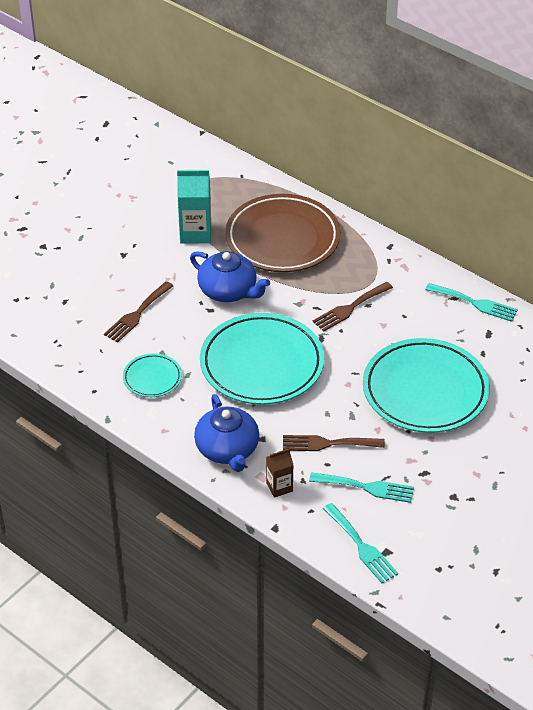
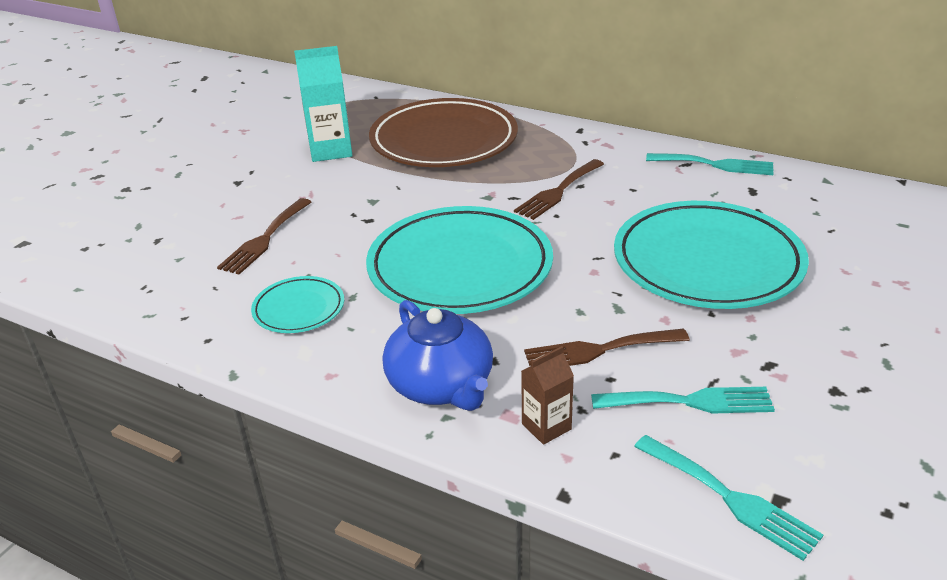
camera: 10 degrees left, 10 degrees down
(228, 291) = (388, 197): blue teapot -> none

